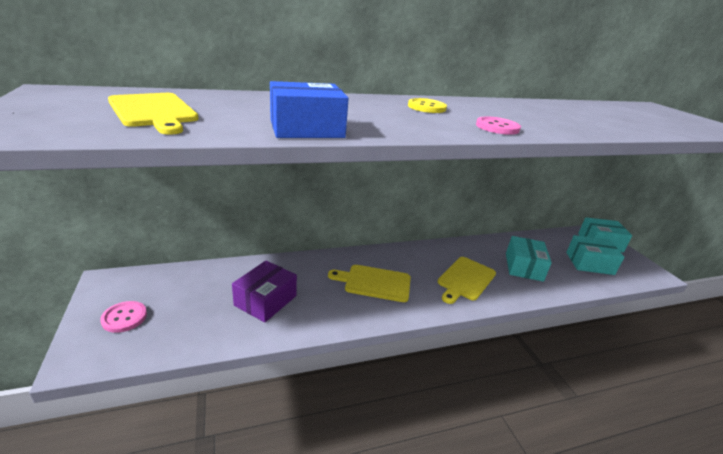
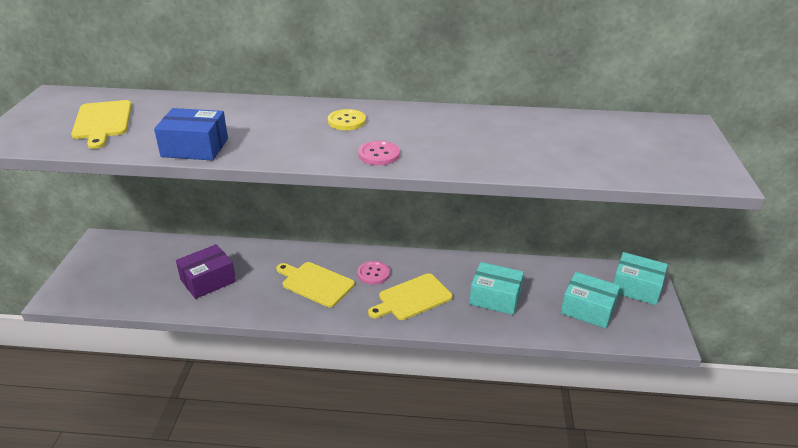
camera: 25 degrees right, 5 degrees up
(124, 317) = (98, 273): pink button -> pink button (373, 274)
(523, 267) = (495, 297): turquoise box -> turquoise box turned 75 degrees clockwise

